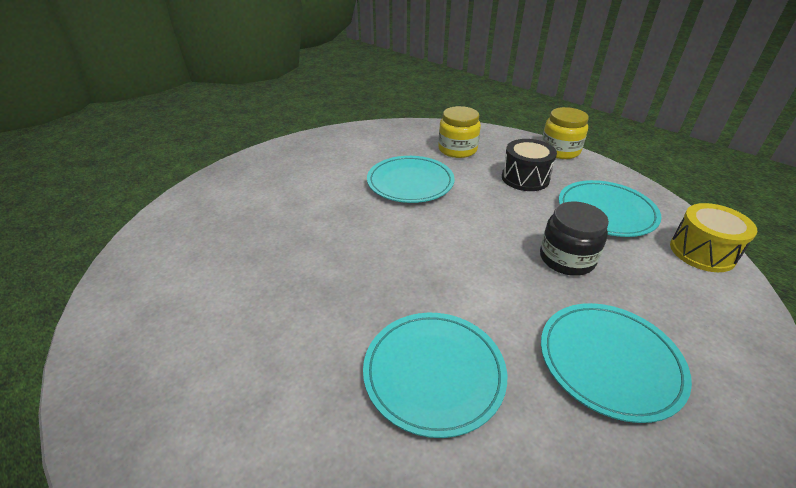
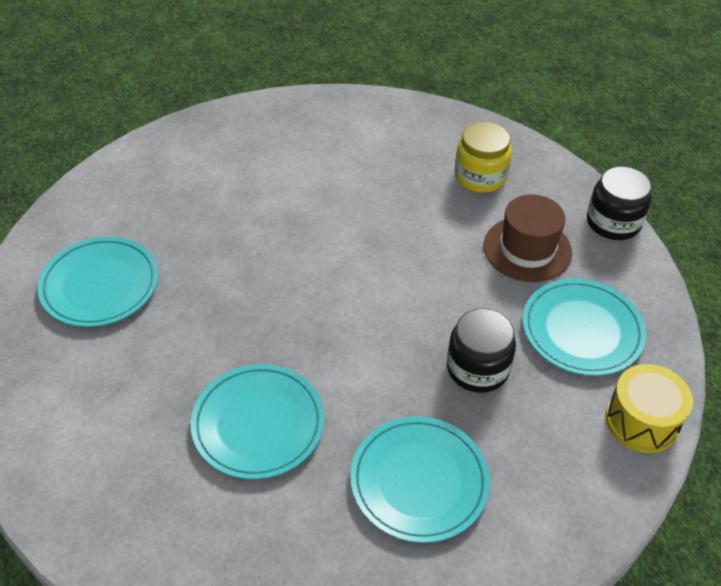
camera: 25 degrees right, 10 degrees up
(410, 182) = (385, 208): turquoise plate -> turquoise plate (100, 285)
(525, 178) = (527, 249): black drum -> brown hat
(560, 151) = (613, 222): yellow jar -> black jar

